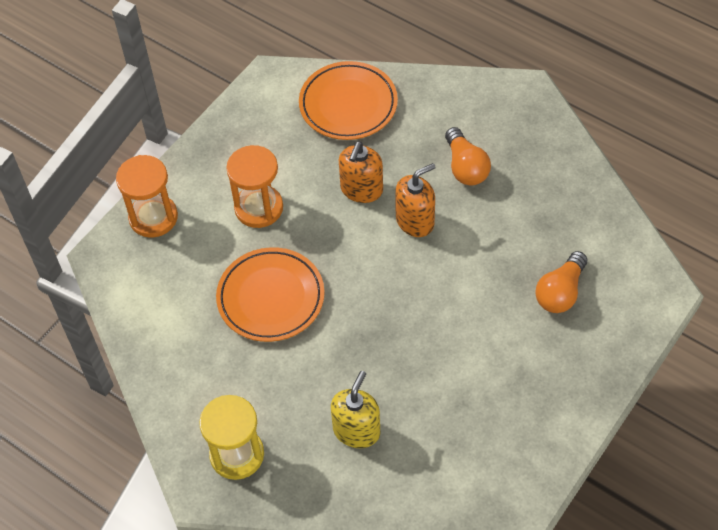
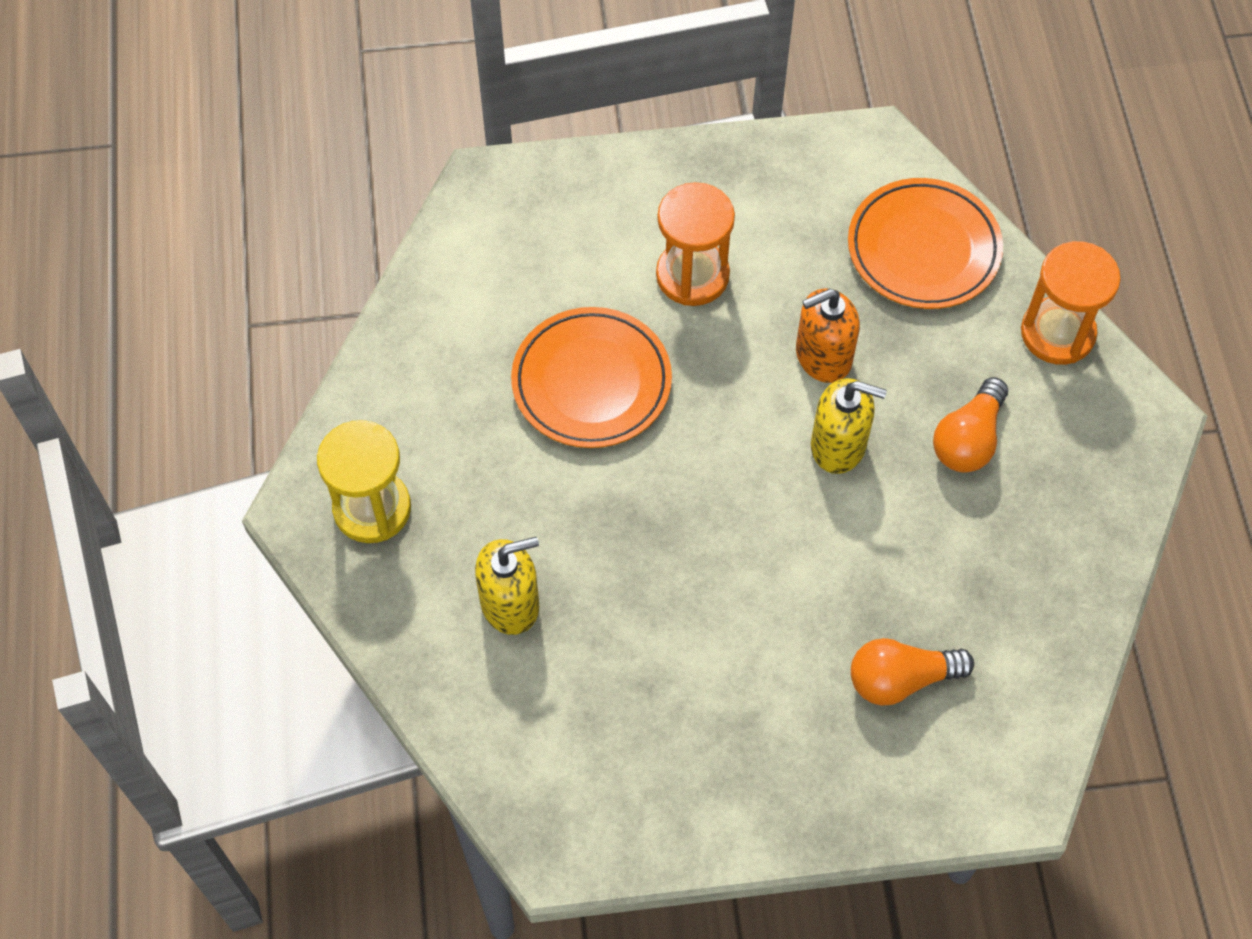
camera: 45 degrees right, 5 degrees up
(153, 217) = (577, 187): orange hourglass -> orange hourglass (1057, 333)
(415, 221) = (838, 445): orange soap dispenser -> yellow soap dispenser

